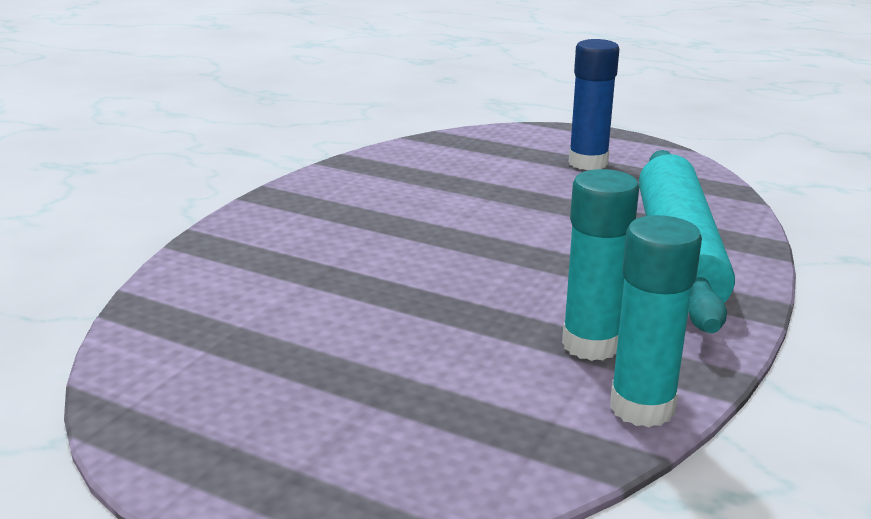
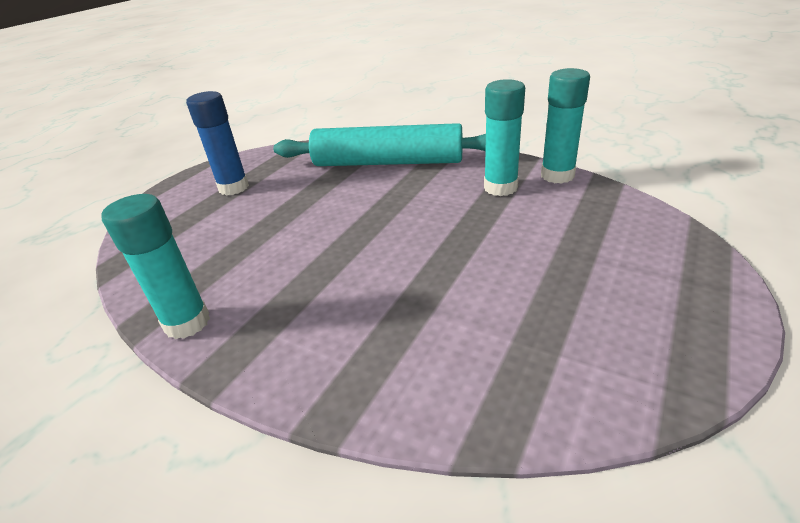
camera: 85 degrees left, 10 degrees up
(332, 176) = (187, 323): none -> turquoise glue stick

